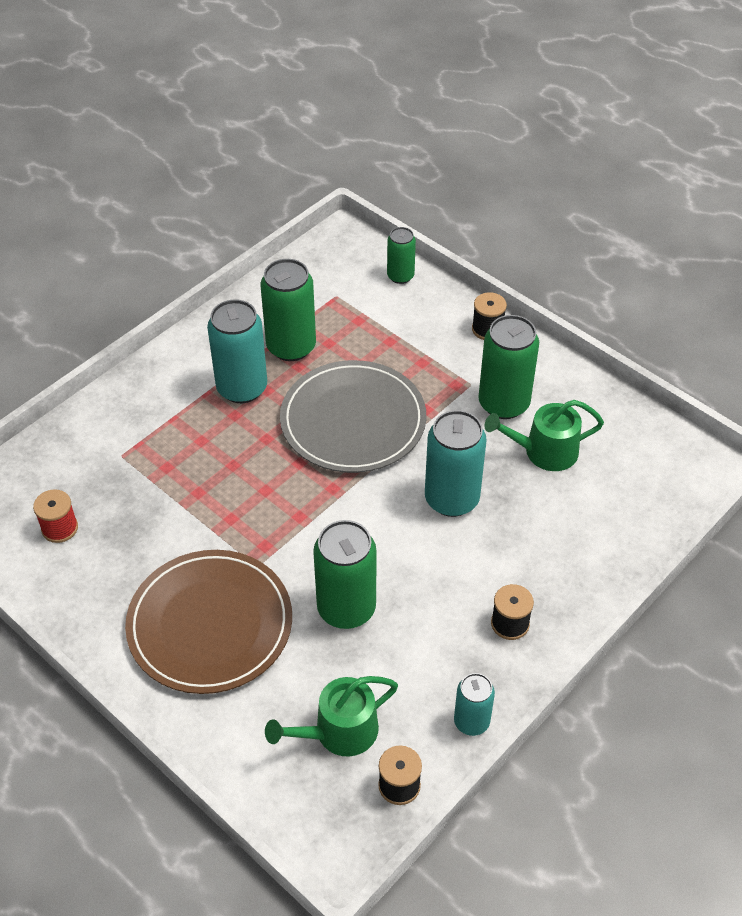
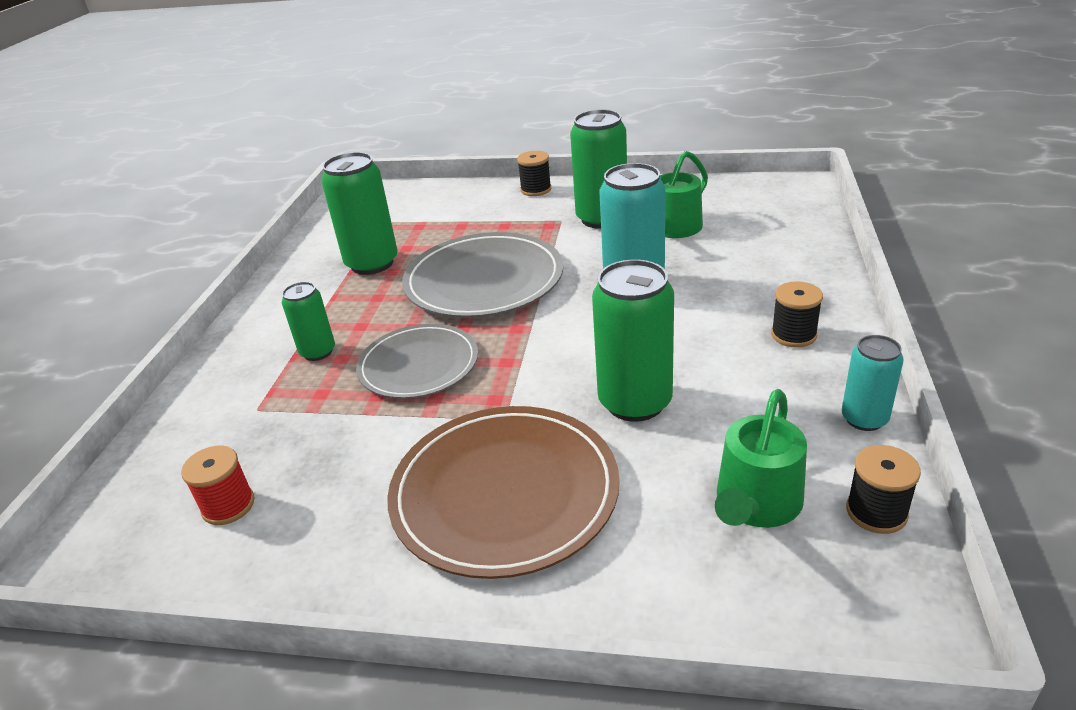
camera: 30 degrees left, 15 degrees down
(242, 388) = (349, 306): turquoise can -> none
(243, 481) = (418, 365): none -> grey plate
(400, 276) = (428, 192): green can -> green can (318, 352)

